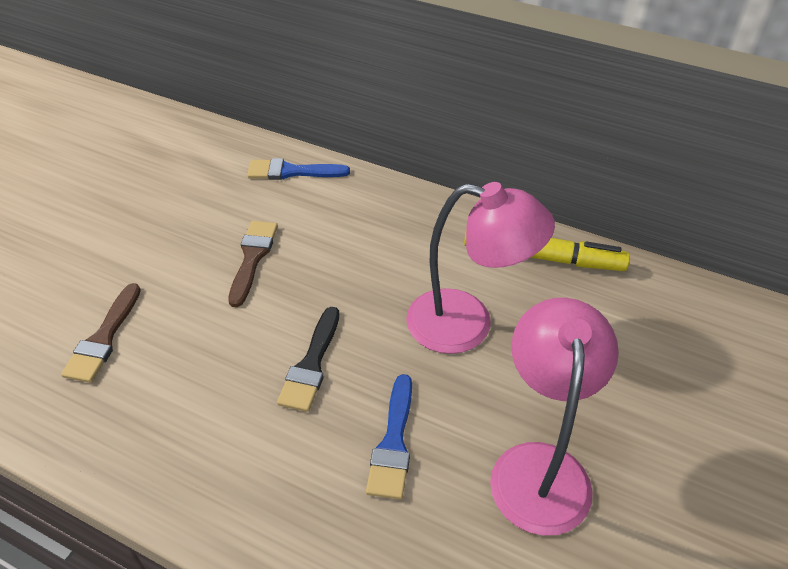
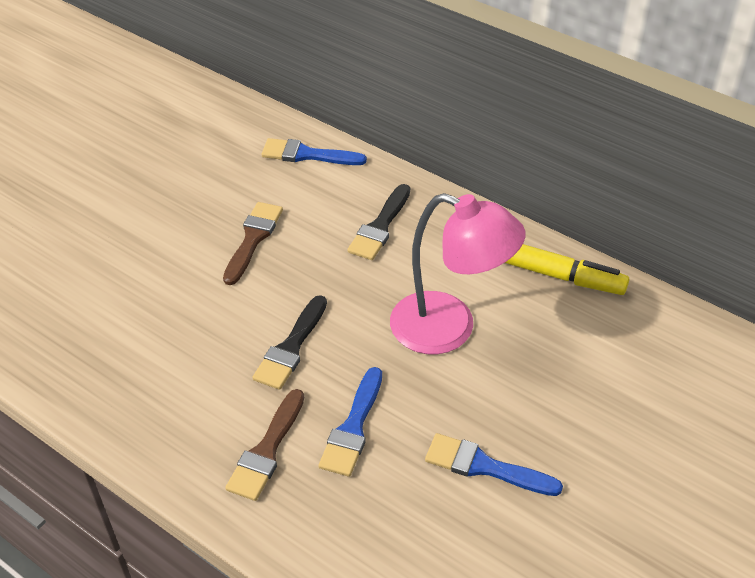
camera: 10 degrees right, 0 degrees up
(104, 338) = (103, 299): brown brush -> brown brush (267, 450)
(376, 231) = (380, 226): none -> black brush
(540, 466) = (485, 467): pink lamp -> blue brush

